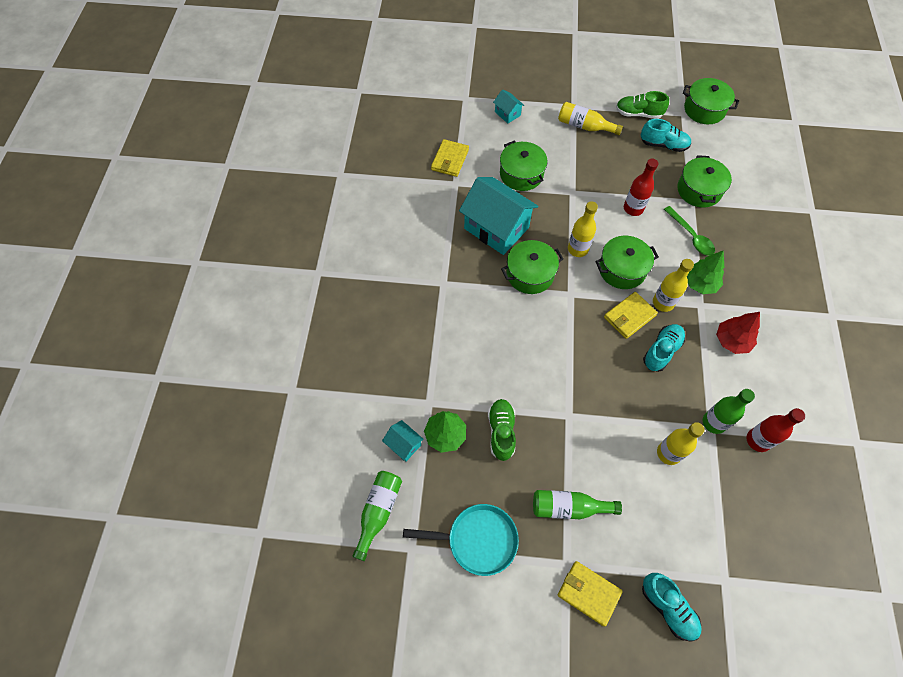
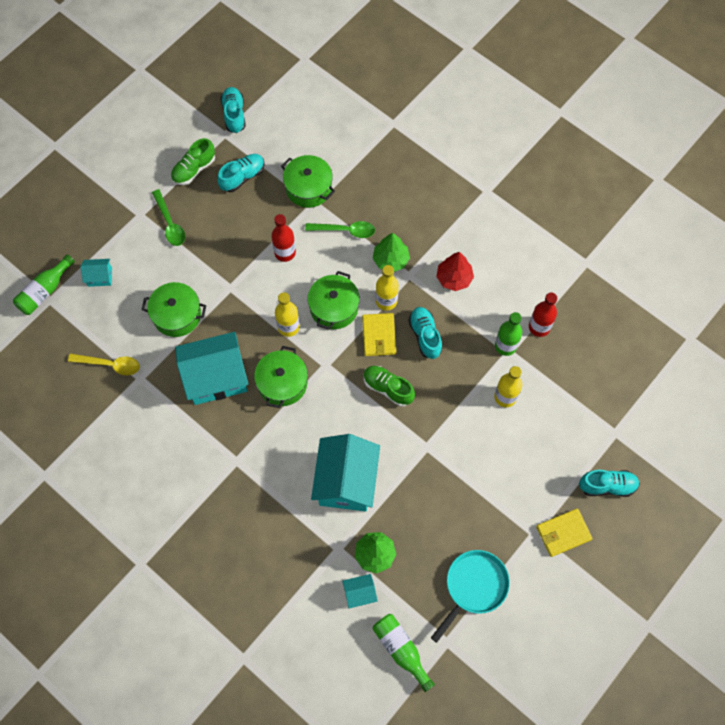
camera: 55 degrees left, 5 degrees up
(450, 160) = (110, 365): yellow wallet -> yellow spoon
(489, 372) = (346, 481): none -> turquoise house
(501, 432) = (403, 508): green shoe -> green shoe (388, 388)
(568, 507) = (495, 501): green bottle -> green bottle (45, 291)
(584, 126) = (170, 223): yellow bottle -> green spoon
(704, 109) = (234, 115): green pot -> turquoise shoe

